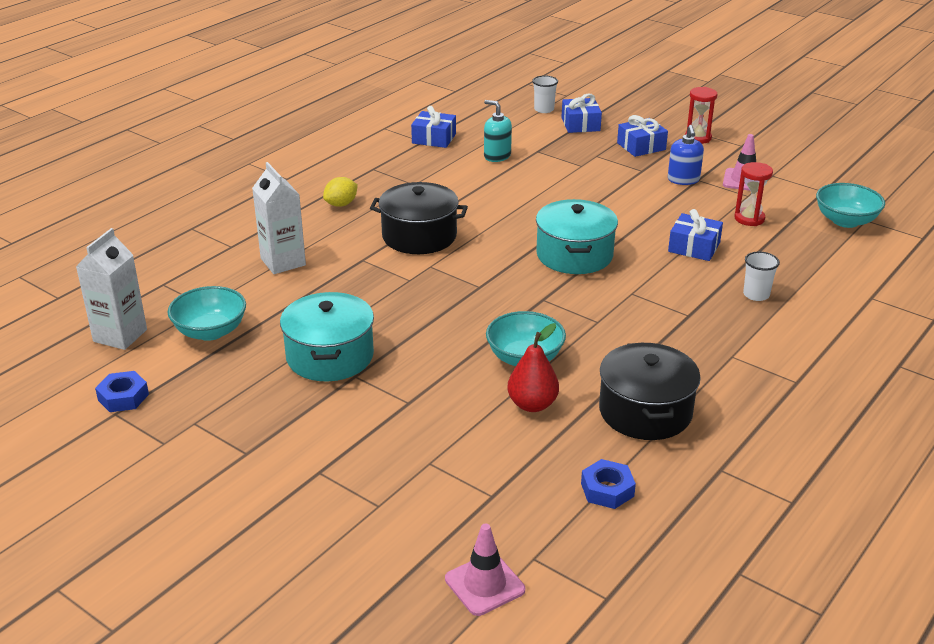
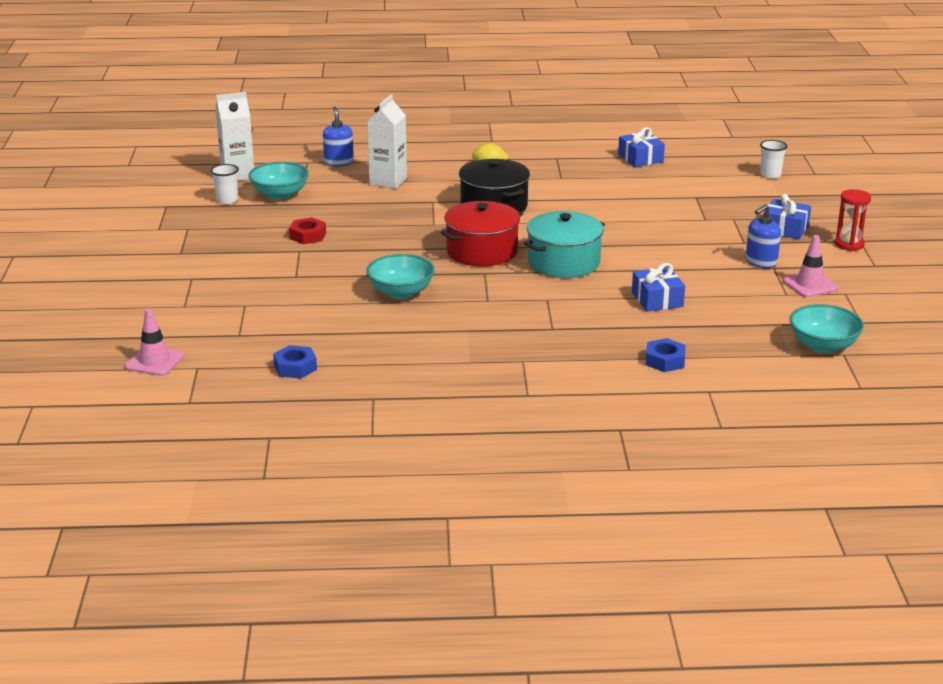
camera: 50 degrees right, 5 degrees down
(123, 397) = (183, 201): blue nut -> blue nut (665, 361)
(195, 268) = (339, 162): none -> blue soap dispenser
(330, 356) = (307, 236): turquoise pot -> red nut
(497, 156) = (658, 187): turquoise soap dispenser -> none
(500, 282) = (482, 251): none -> red pot
(532, 404) = (351, 313): red pear -> none
(580, 124) = (774, 195): blue gift -> none
(645, 411) = (401, 352): black pot -> none
(749, 219) = (746, 306): red hourglass -> none
(756, 295) = (627, 344): white cup -> white cup (227, 200)

